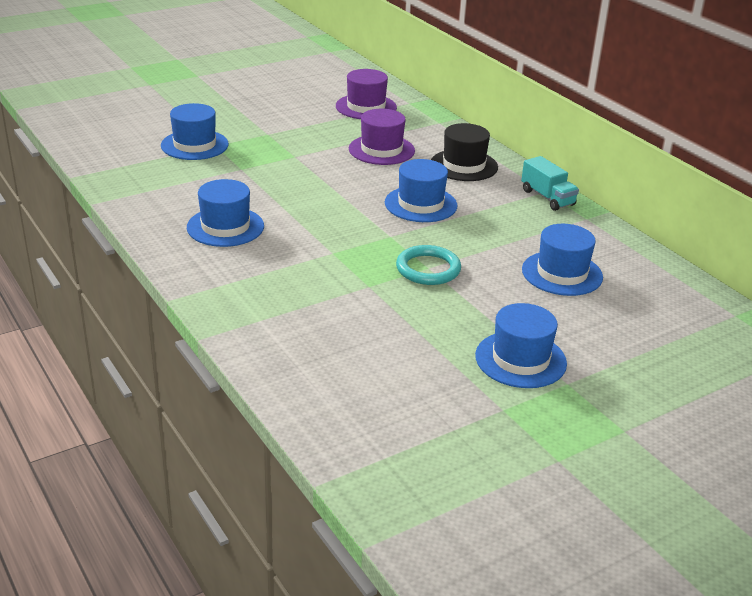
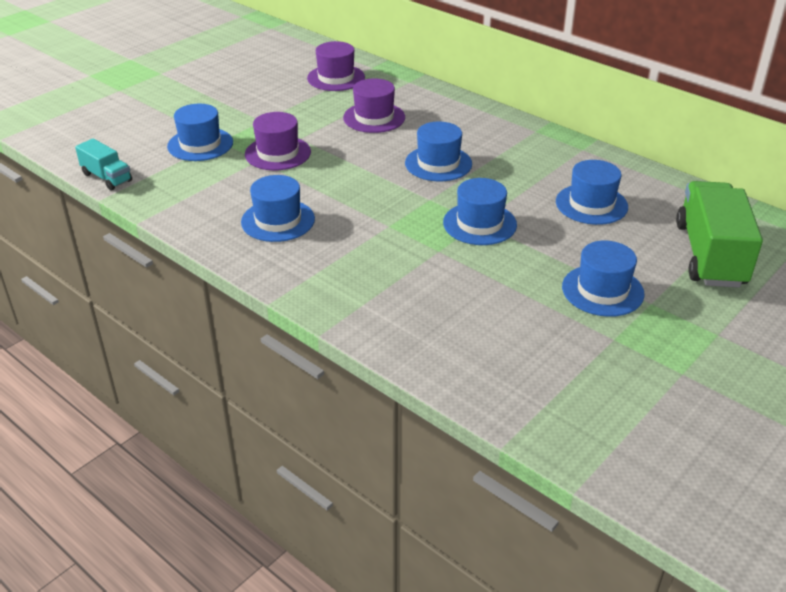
camera: 15 degrees left, 5 degrees up
(264, 166) = (278, 153): none -> purple hat
(428, 269) = (479, 224): turquoise ring -> blue hat
(464, 165) = (454, 119): black hat -> none
(547, 197) = (540, 136): turquoise truck -> turquoise truck (107, 177)
(666, 349) = (710, 255): none -> green truck

